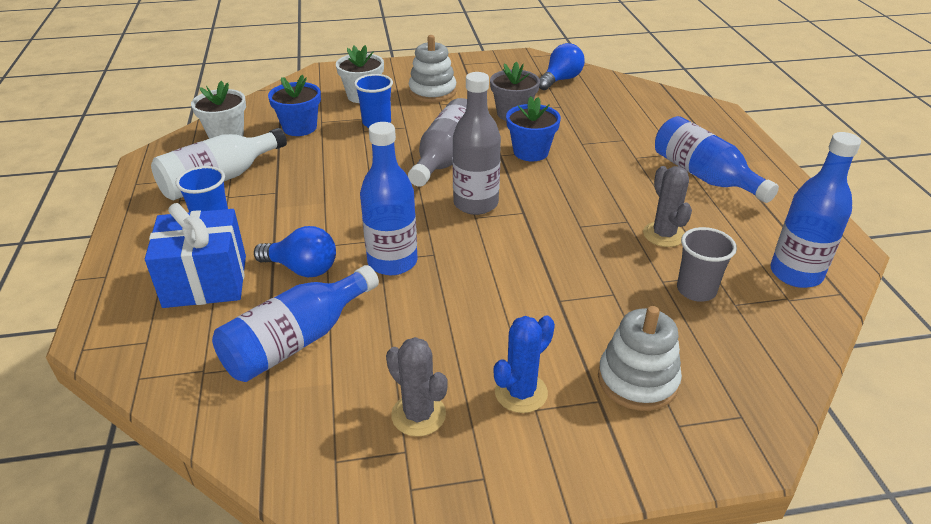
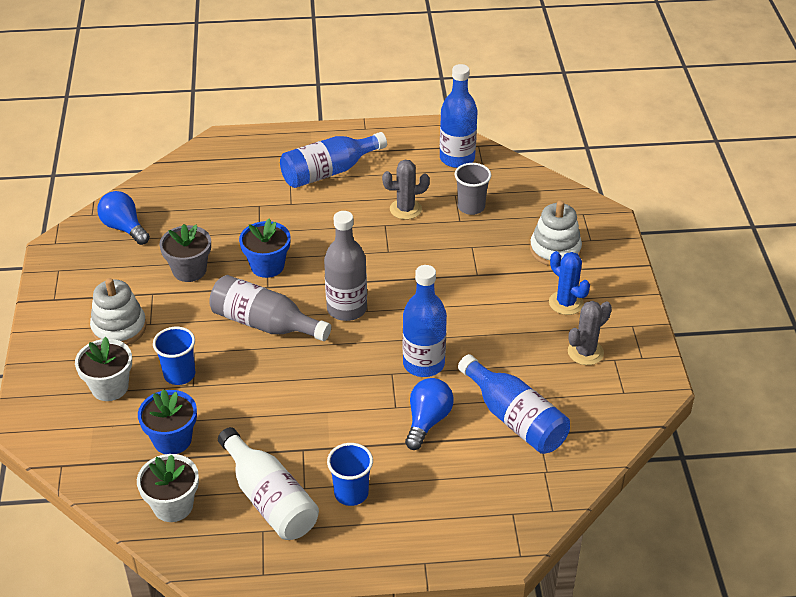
camera: 85 degrees left, 5 degrees up
(205, 281) = (439, 485): blue gift -> none

